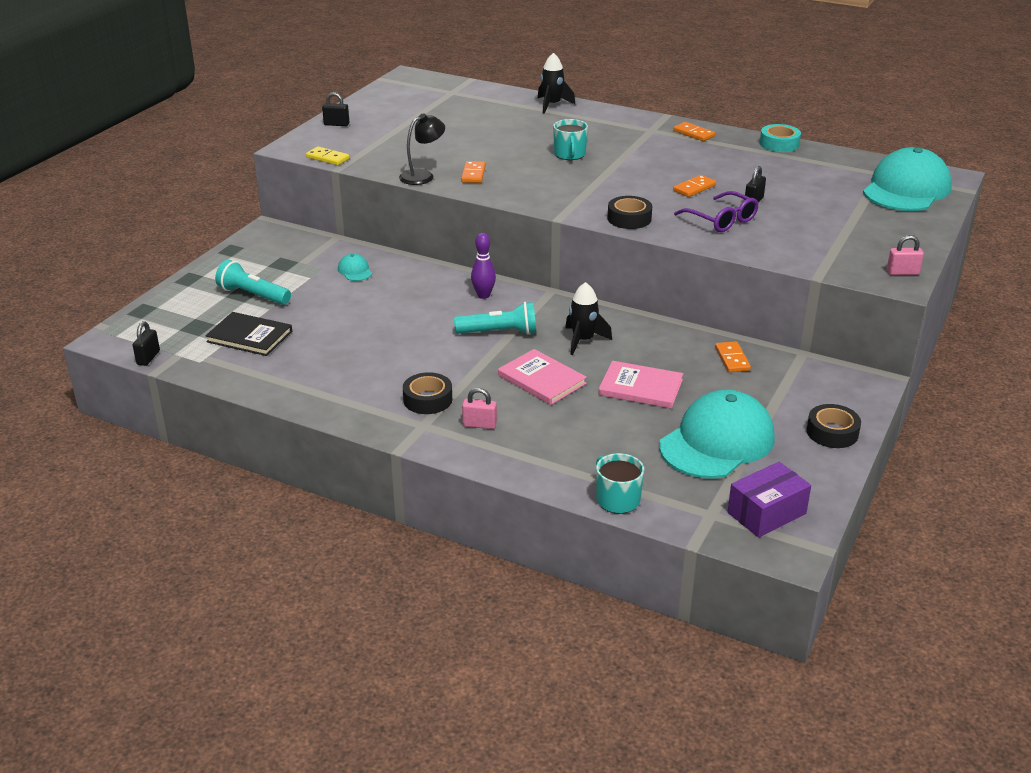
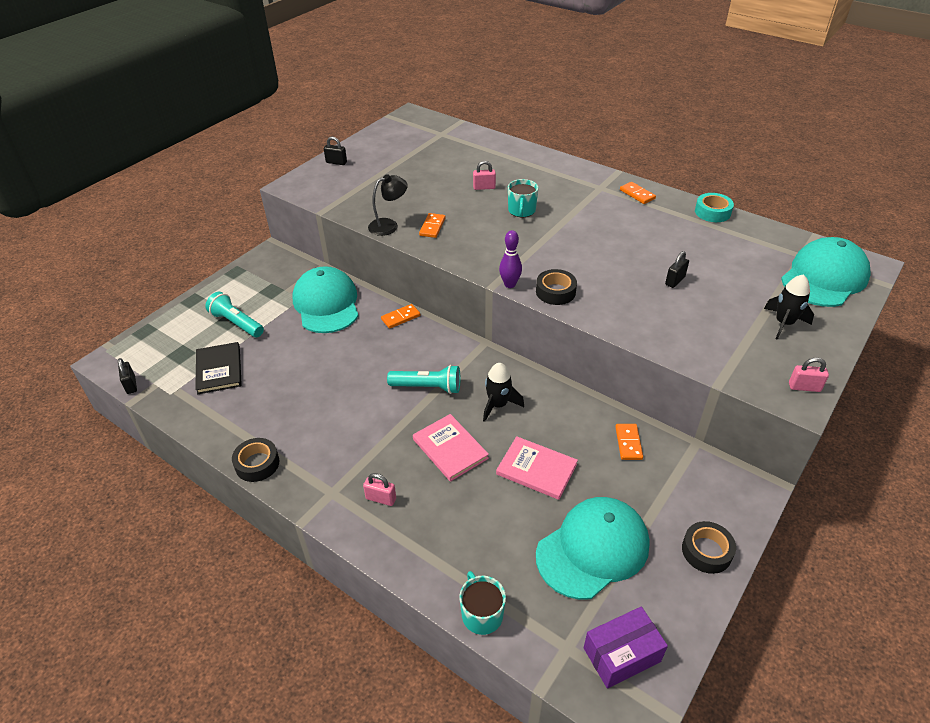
camera: 10 degrees right, 10 degrees up
(148, 358) = (131, 385): black padlock -> black padlock turned 45 degrees counterclockwise
(249, 336) = (219, 369): black book -> black book turned 45 degrees clockwise
(327, 158) = (317, 199): yellow domino -> none
(355, 271) = (326, 304): turquoise cap -> turquoise cap, size x2.46
(428, 399) = (344, 461): black tape -> black tape (257, 464)
(483, 295) = (425, 342): purple bowling pin -> purple bowling pin (510, 284)
(520, 137) = (484, 187): none -> pink padlock
(552, 105) = (521, 153): black rocket -> black rocket (783, 323)
(694, 188) = (623, 259): orange domino -> orange domino (400, 317)
(721, 220) = (640, 301): purple glasses -> none

